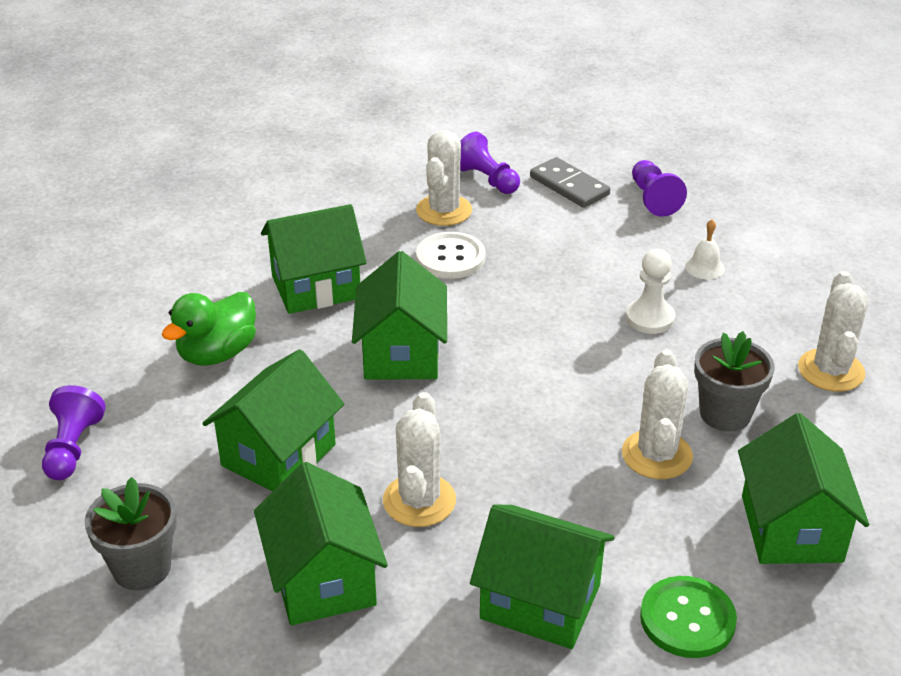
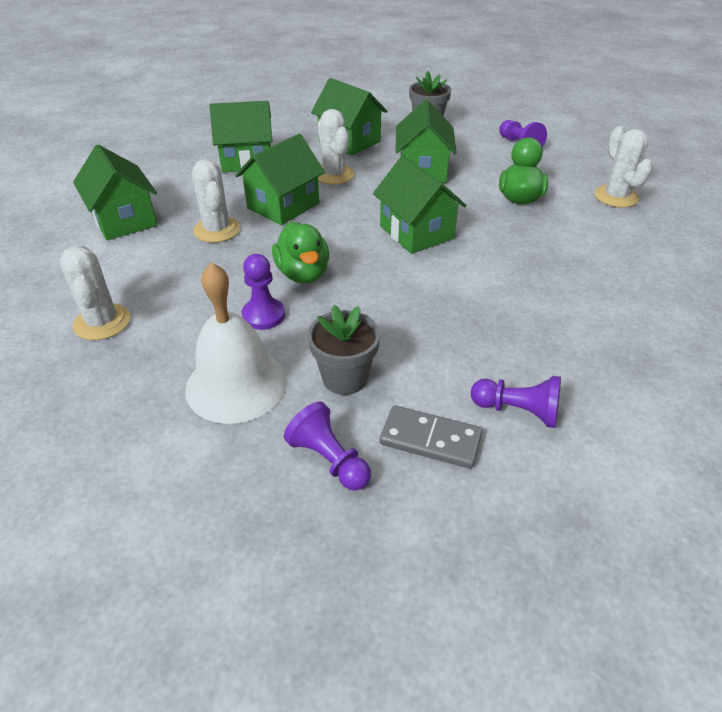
camera: 150 degrees right, 5 degrees up
(316, 287) = (521, 252): green house -> green house (283, 206)
(444, 210) = (514, 354): white cactus -> white cactus (615, 197)
(450, 258) = (458, 309): white button -> none
(579, 349) = (303, 274): none -> green duck
(650, 318) = (263, 315): white pawn -> purple pawn
(687, 619) = (173, 173): green button -> none
(704, 267) = (236, 384): white bell -> white bell, size x2.48
(725, 414) = (180, 266): grey flower pot -> grey flower pot (345, 378)

